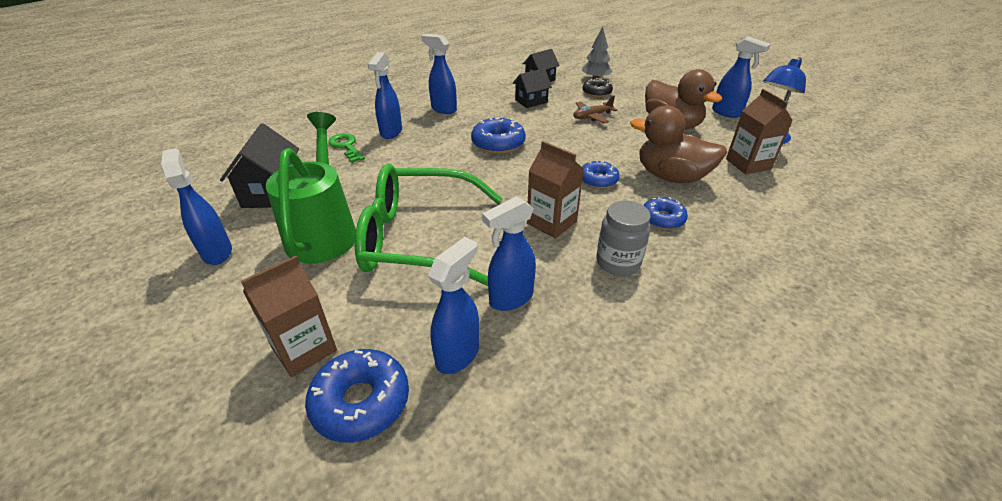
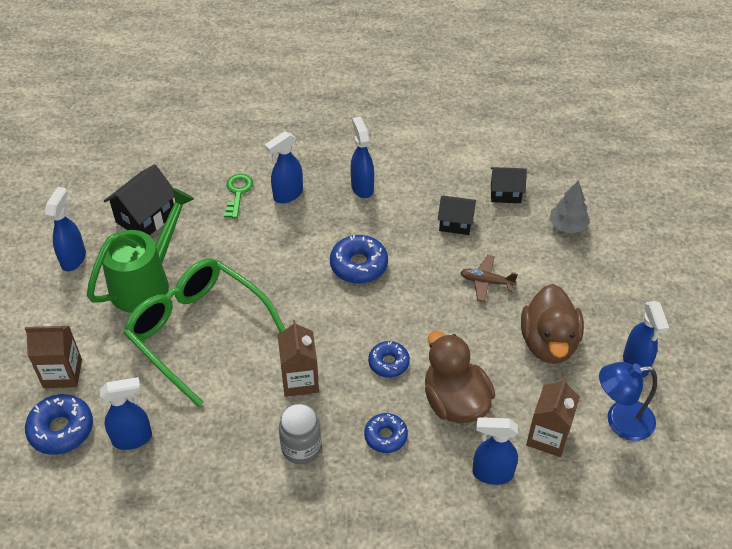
camera: 40 degrees right, 10 degrees up
(510, 299) = (201, 423): blue spray bottle -> blue spray bottle (492, 473)
(596, 92) = (539, 249): black donut -> none

